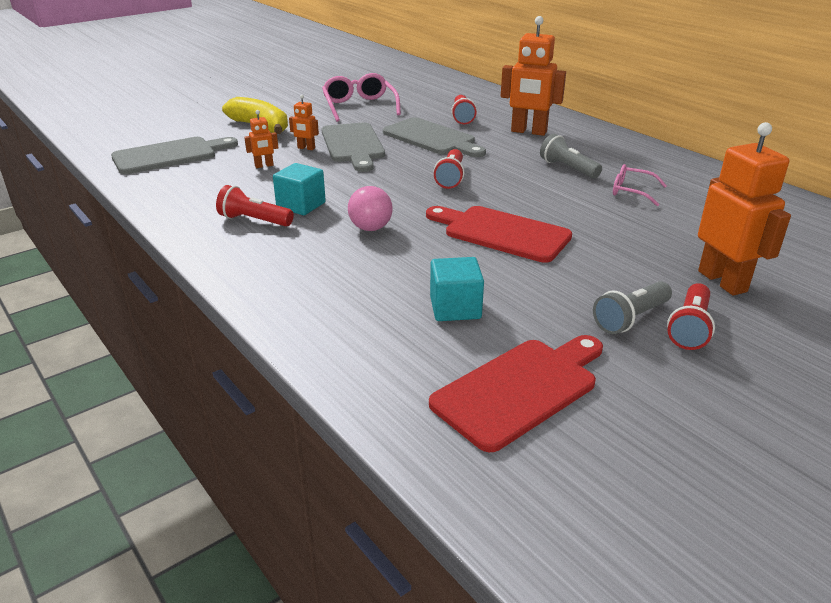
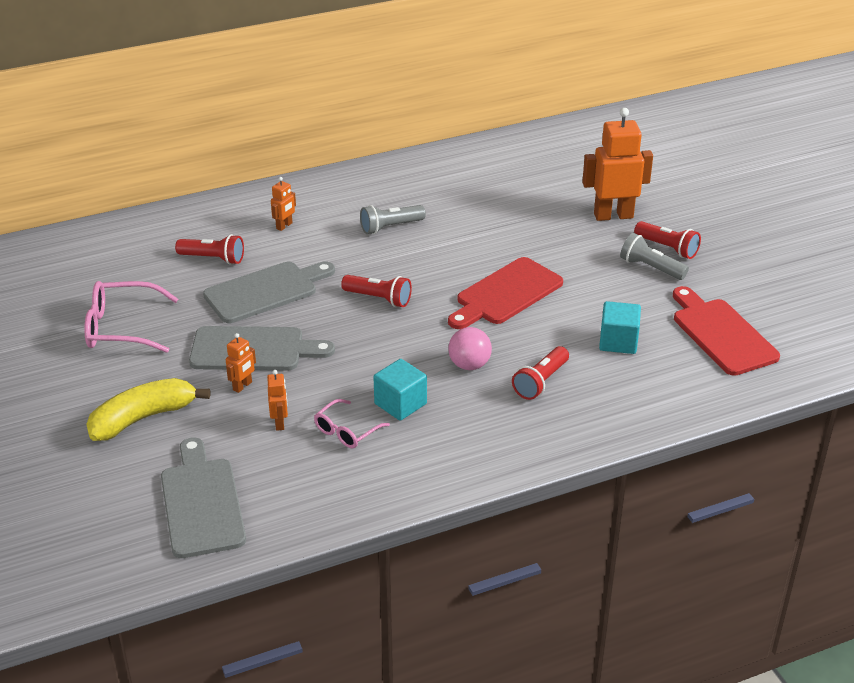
camera: 75 degrees left, 5 degrees up
(254, 220) = (423, 438): red flashlight -> red flashlight (541, 382)
(528, 132) = (284, 226): orange robot -> orange robot, size x0.47
(630, 318) = (651, 268): grey flashlight -> grey flashlight turned 150 degrees clockwise
(631, 191) = (454, 208): pink glasses -> pink glasses (346, 431)

